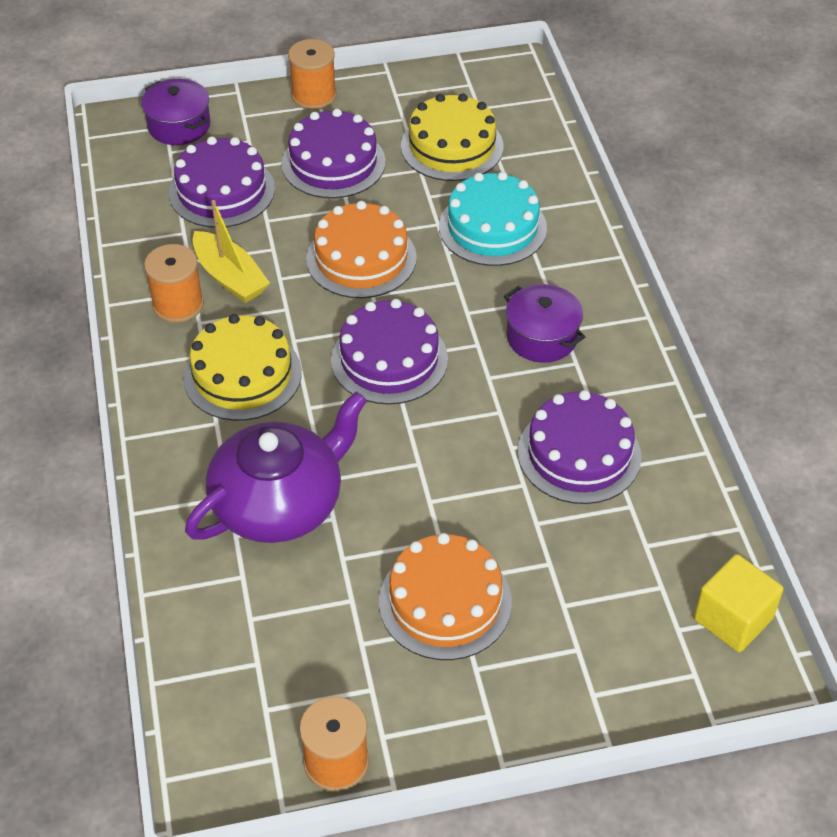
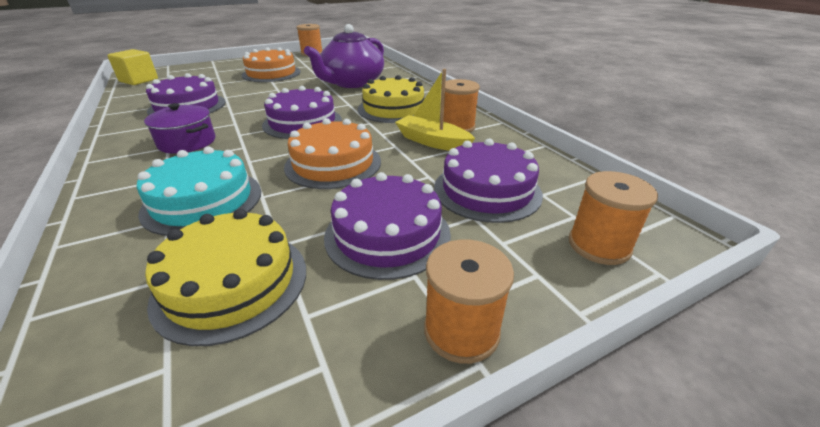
camera: 165 degrees right, 15 degrees down
(179, 126) = (599, 245): purple pot -> orange spool

